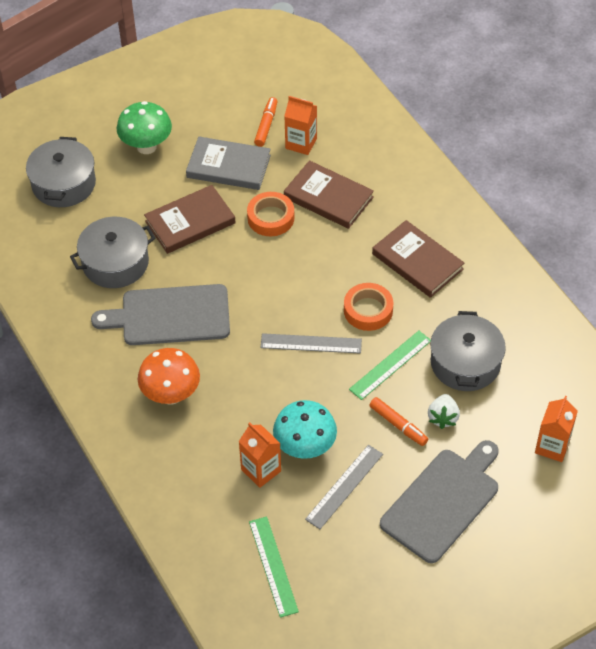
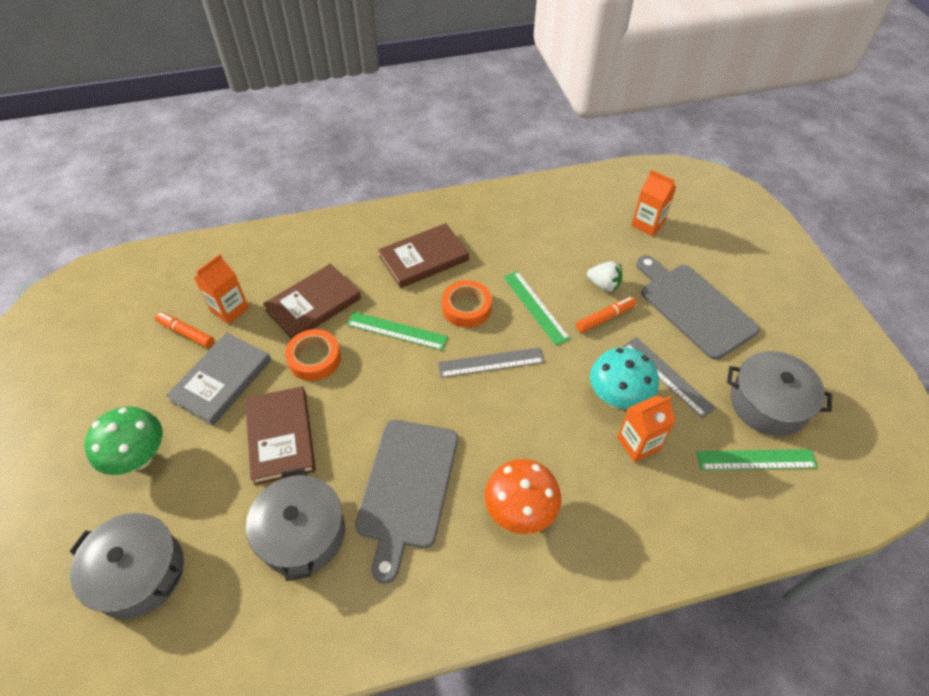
camera: 75 degrees left, 0 degrees up
(311, 343) = (491, 362): grey ruler -> grey ruler turned 60 degrees clockwise
(321, 265) = (397, 331): none -> green ruler
(465, 363) = (549, 255): grey pot -> grey pot (768, 403)

